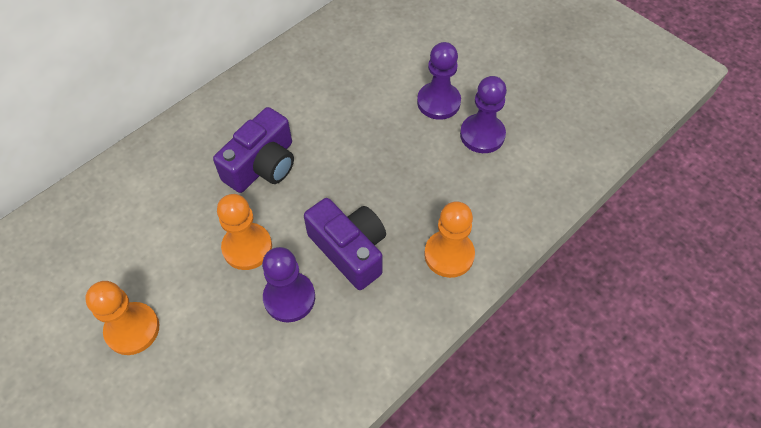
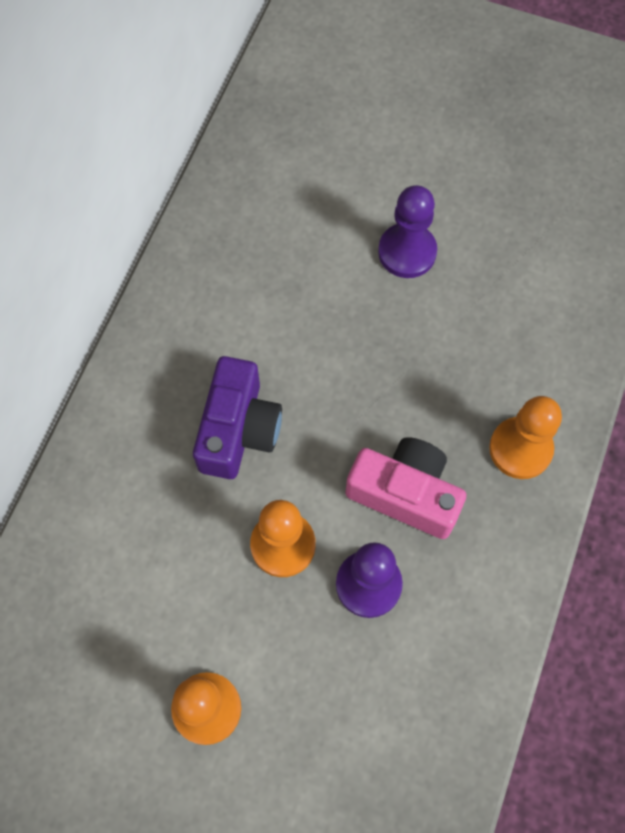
camera: 25 degrees left, 10 degrees up
(350, 250) = (405, 493): purple camera -> pink camera
(482, 135) = (481, 276): purple pawn -> none

